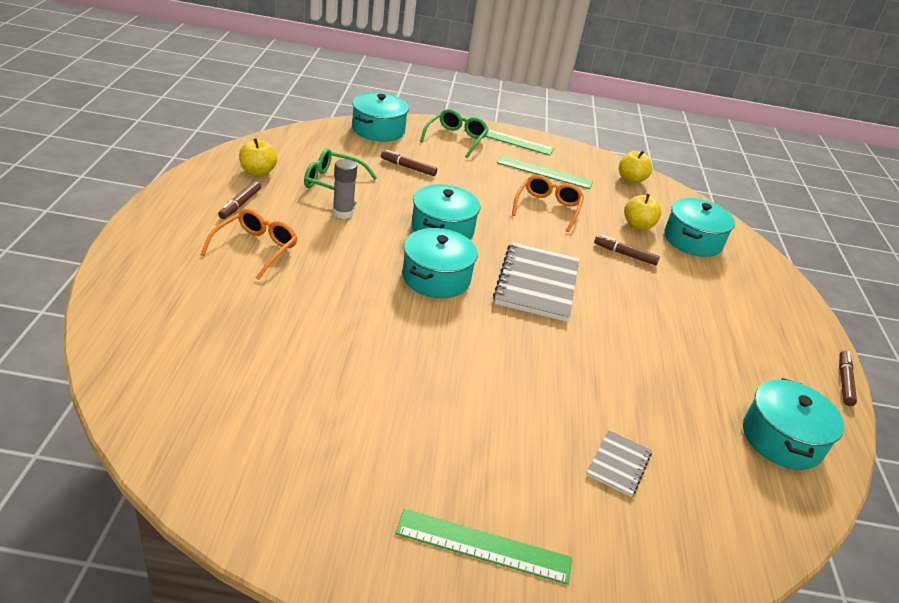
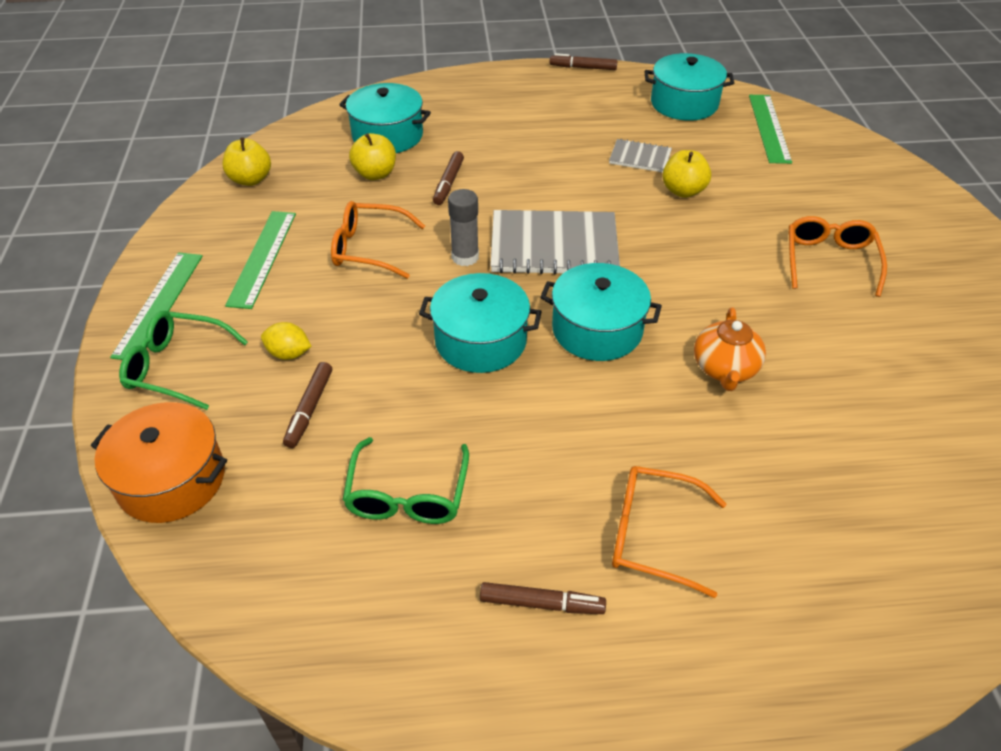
camera: 95 degrees left, 10 degrees up
(258, 172) = (419, 617): yellow apple -> yellow apple (683, 191)
(343, 213) = (495, 457): grey glue stick -> grey glue stick (465, 257)
(372, 323) = (724, 369): none -> orange teapot
(378, 130) = (171, 479): turquoise pot -> orange pot
(454, 168) = (289, 354): none -> yellow lemon
(483, 442) = (829, 261): none -> orange glasses
(483, 546) = (936, 249): green ruler -> green ruler (769, 128)
(618, 464) = (786, 184): grey notebook -> grey notebook (640, 158)

